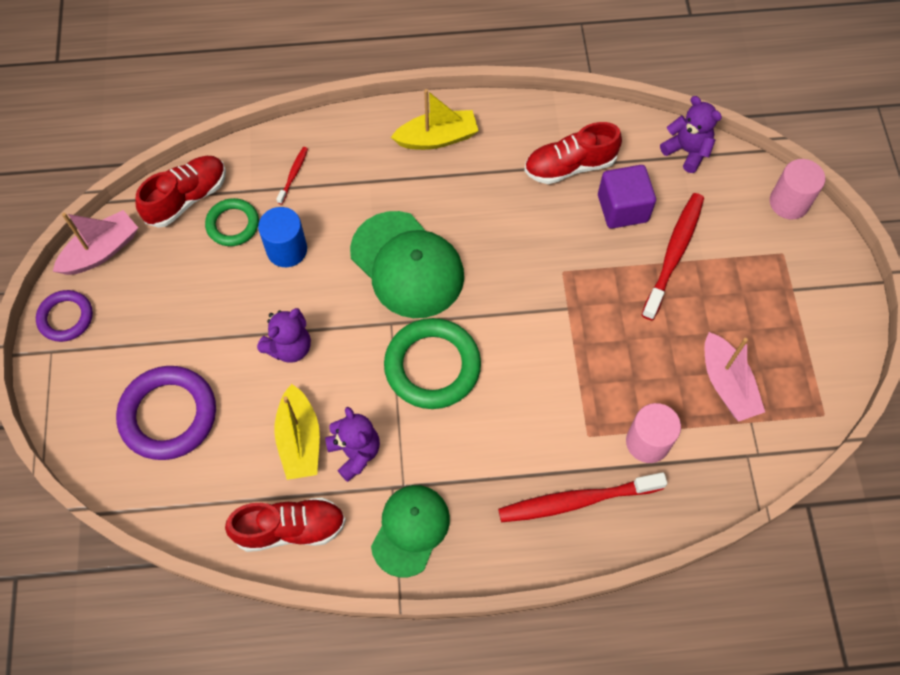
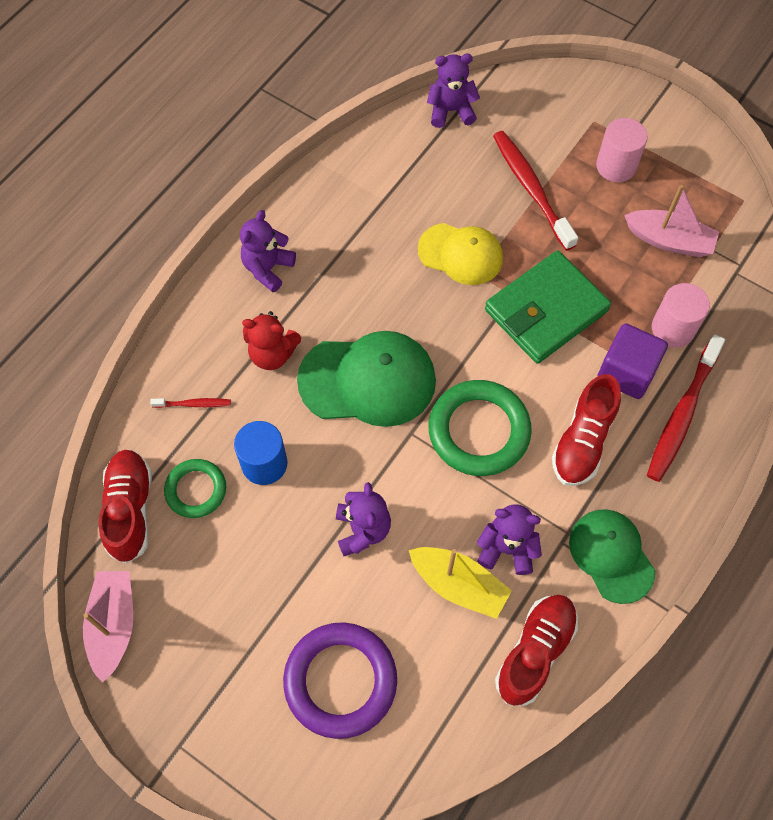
camera: 50 degrees left, 0 degrees up
(66, 318) = (155, 707): purple ring -> none
(293, 175) = (193, 404): red toothbrush -> red toothbrush turned 120 degrees clockwise
(373, 192) = (272, 354): none -> red teddy bear
(437, 138) = (268, 268): yellow boat -> purple teddy bear
(568, 248) = (461, 254): none -> yellow cap
(569, 166) = (388, 196): red shoe -> red shoe (583, 441)
(576, 340) = (546, 310): none -> green wallet
(622, 208) = (460, 191): purple cube -> purple cube (626, 372)
(789, 202) = (556, 84): pink cylinder -> pink cylinder (616, 166)

